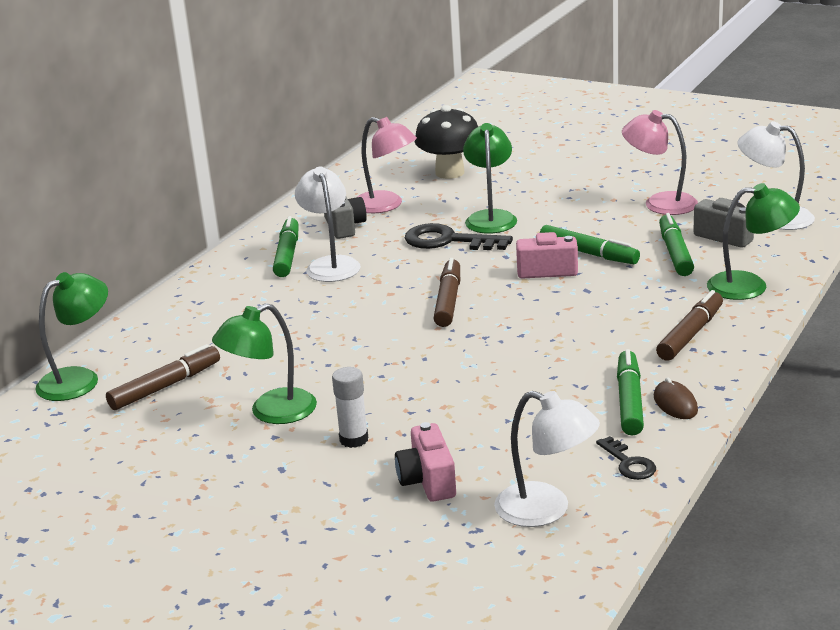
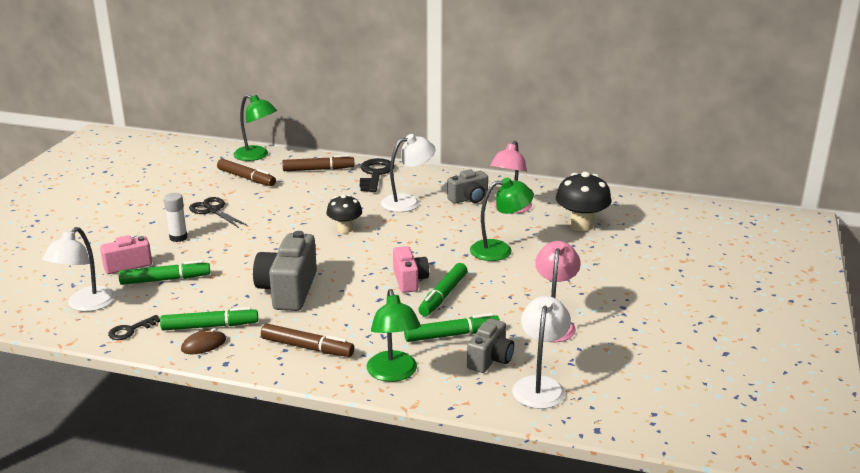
camera: 75 degrees right, 0 degrees up
(271, 412) = (213, 210): green lamp -> black scissors
(287, 255) = (420, 186): green marker -> green marker (165, 280)
(390, 308) = (345, 229): none -> black mushroom
(448, 300) = (357, 247): brown marker -> brown marker (318, 169)
(449, 241) = (454, 238): black key -> black key (375, 174)
(549, 347) = (288, 290): none -> grey camera

